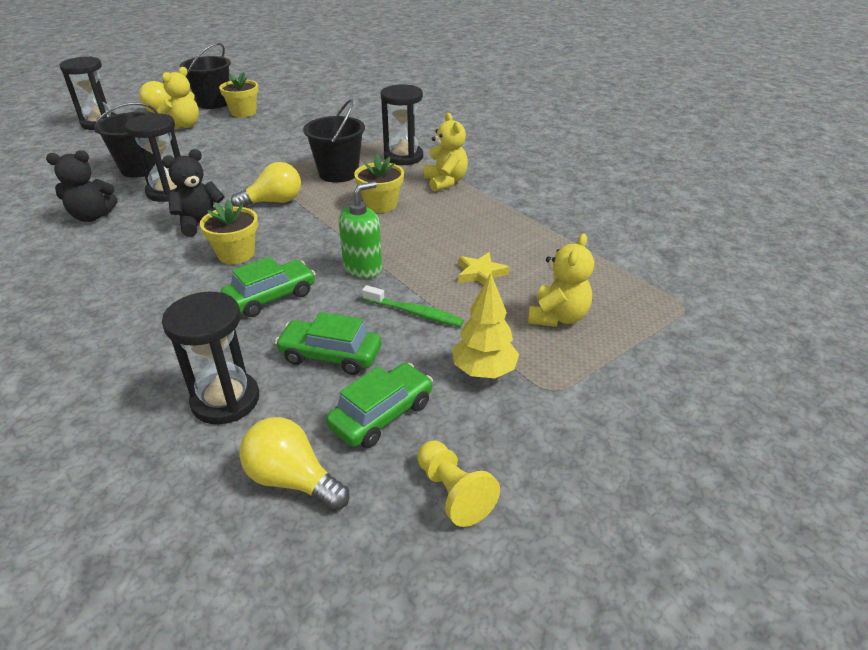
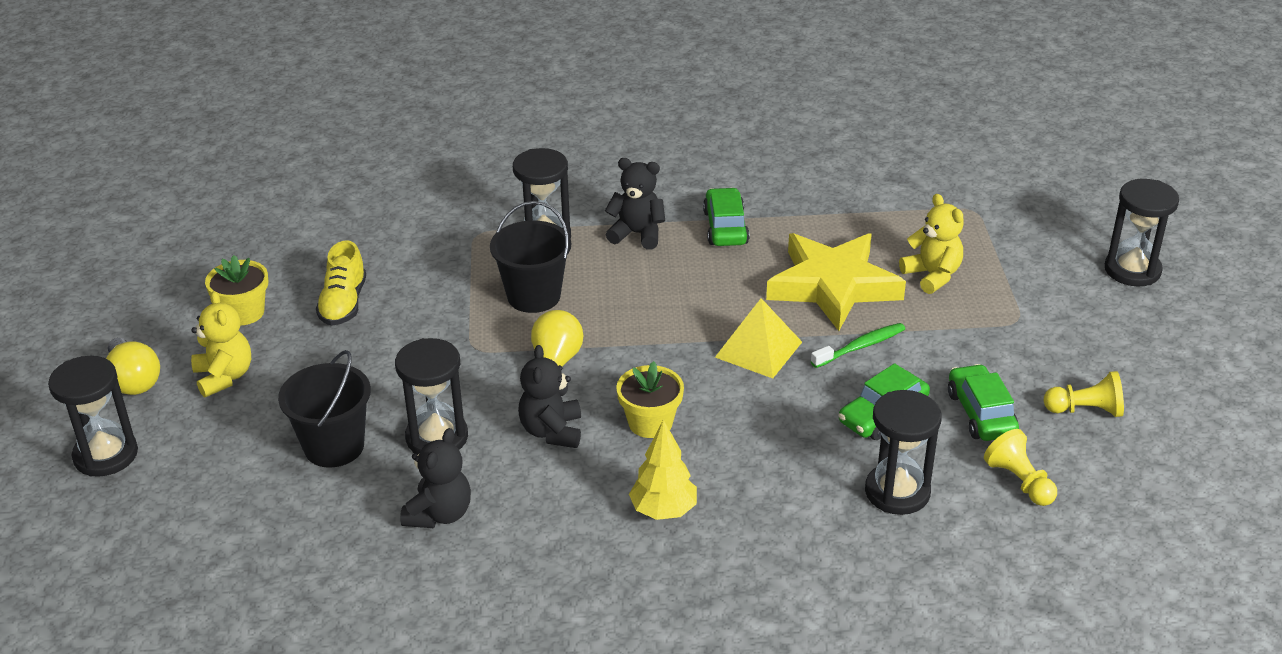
camera: 55 degrees left, 0 degrees up
(213, 103) = (168, 329): black bucket -> none
(271, 297) = (758, 422): green car -> green car (725, 227)
(275, 130) = (343, 304): none -> yellow shoe
(292, 480) = (1019, 481): yellow light bulb -> yellow pawn
(363, 268) = (758, 349): green soap dispenser -> yellow pyramid
(381, 205) = (642, 294): yellow flower pot -> none
(445, 182) = (637, 234): yellow teddy bear -> black teddy bear
(481, 273) = (833, 286): yellow star -> yellow star, size x2.41
(484, 371) = (970, 343): yellow tree -> yellow tree (663, 511)
(743, 447) = (1132, 270): none -> black hourglass

